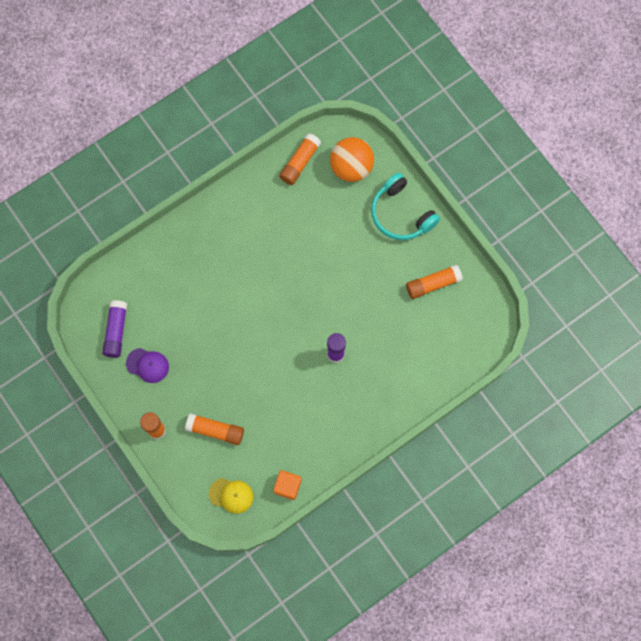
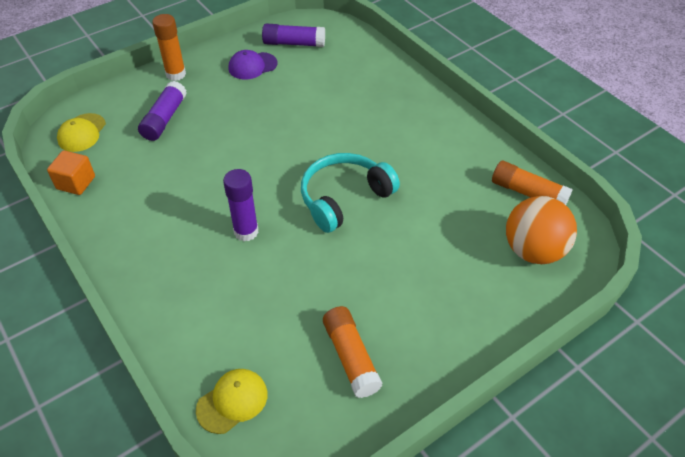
camera: 90 degrees right, 25 degrees down
(147, 365) = (252, 66): purple cap -> purple cap turned 45 degrees clockwise
(215, 430) = (164, 119): orange glue stick -> purple glue stick
(401, 214) = (467, 313): turquoise headphones -> turquoise headphones (344, 198)
(463, 351) = (232, 401): none -> yellow cap

